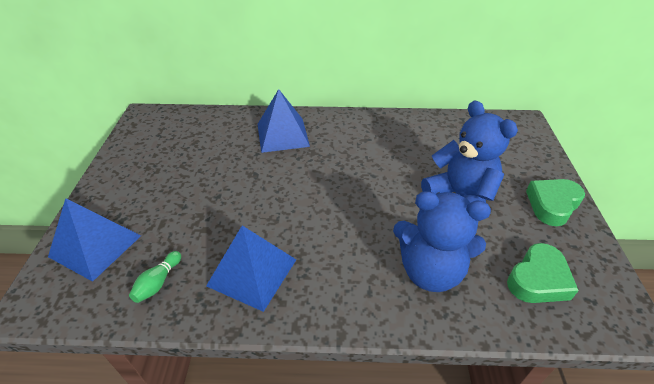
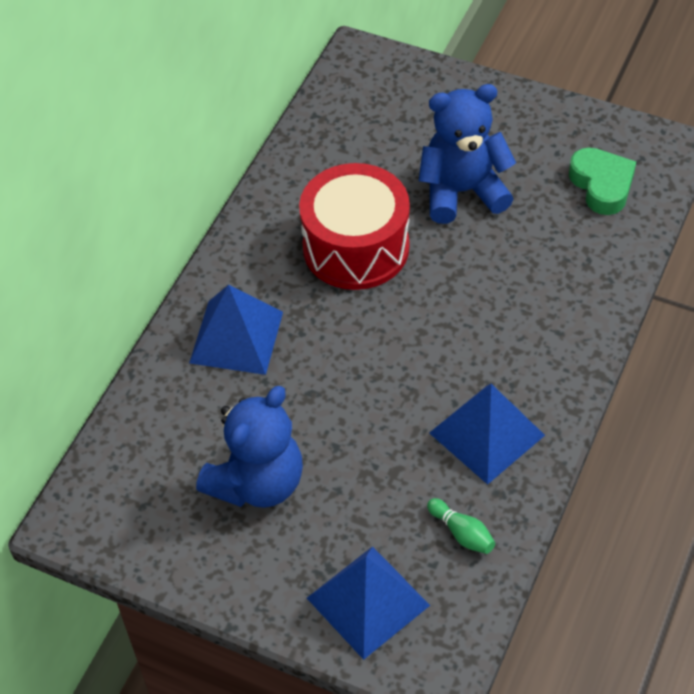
camera: 65 degrees left, 10 degrees up
(376, 161) = (356, 247): none -> red drum
(430, 271) = (554, 268): blue teddy bear -> blue teddy bear (257, 482)
(552, 204) = (512, 115): green heart -> none

